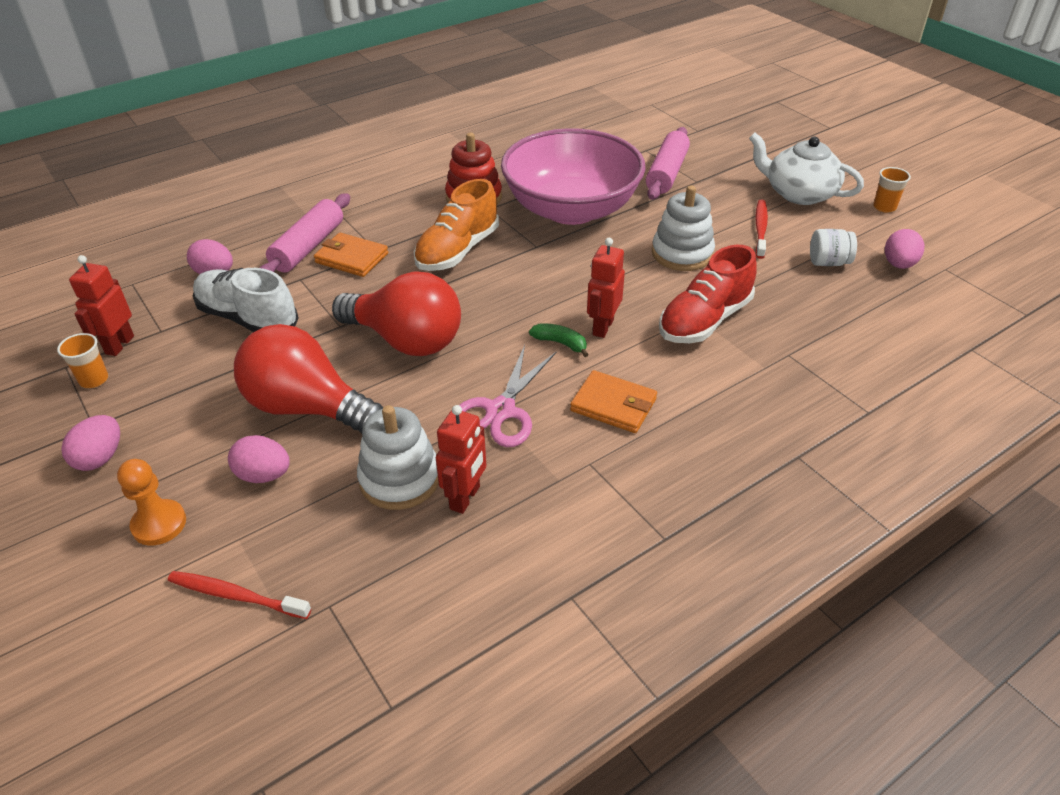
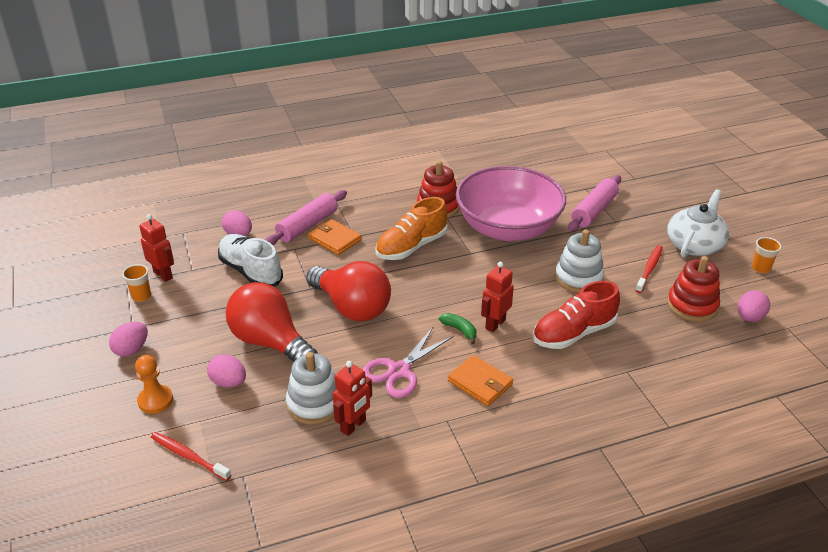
camera: 15 degrees right, 5 degrees down
(119, 345) = (163, 275): red robot -> red robot turned 105 degrees clockwise
(799, 193) = (694, 245): white teapot -> white teapot turned 75 degrees clockwise
(828, 262) = (692, 305): white jar -> red stacking toy

